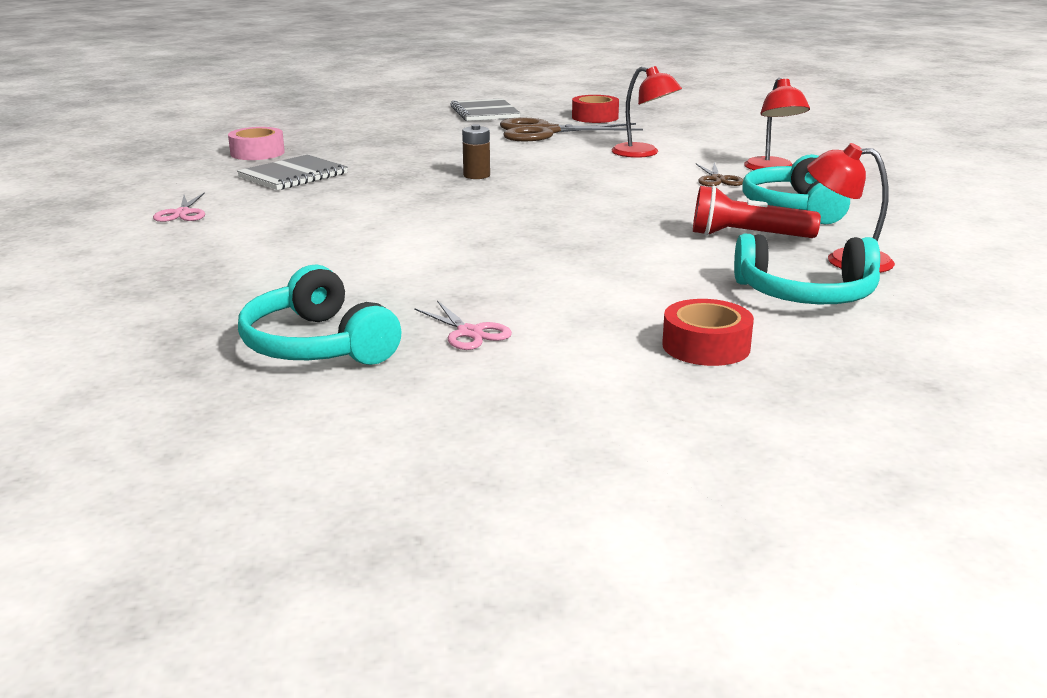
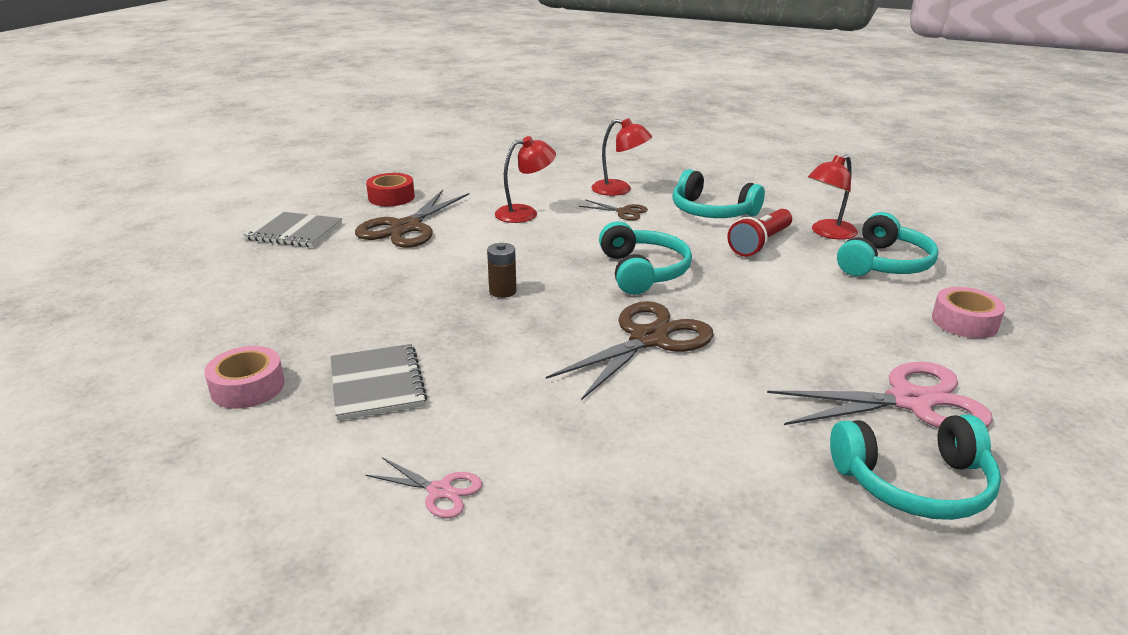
camera: 60 degrees left, 5 degrees up
(458, 228) = (649, 339): none -> brown scissors
(469, 333) = (910, 401): pink scissors -> pink scissors, size x2.02
(590, 206) = (643, 271): none -> turquoise headphones
(706, 346) = (964, 322): red tape -> pink tape

